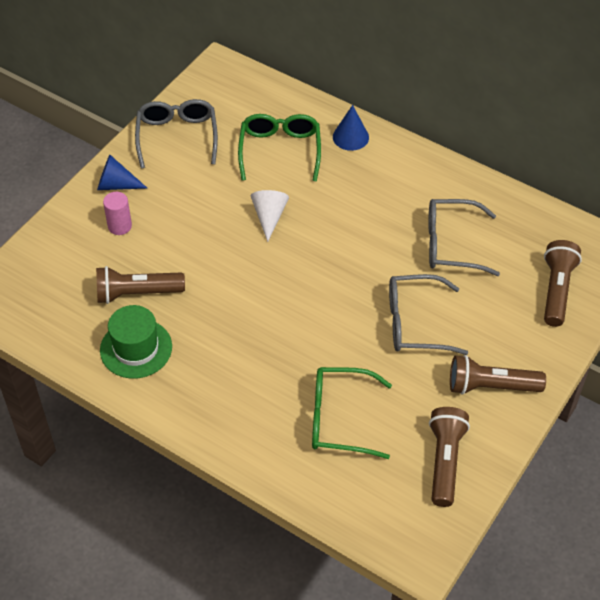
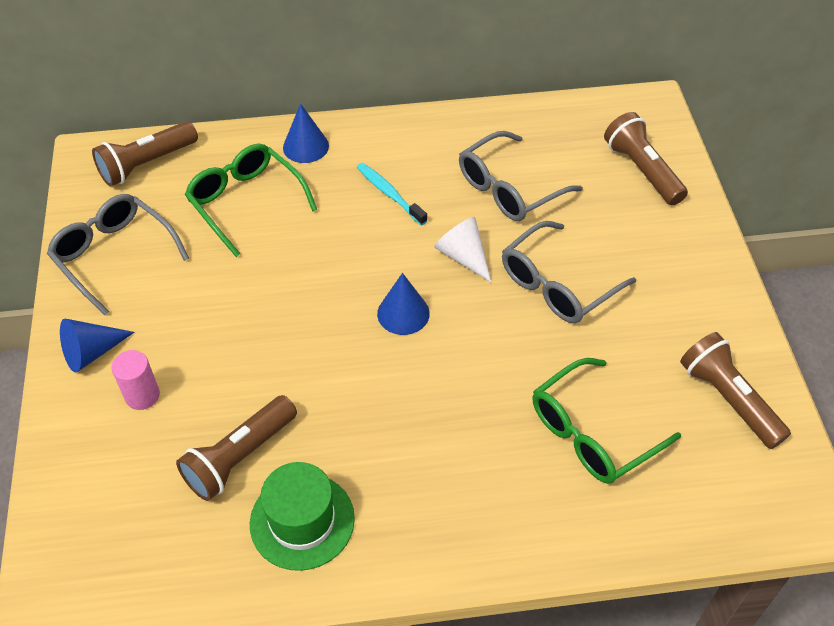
camera: 40 degrees left, 0 degrees up
(269, 217) = (304, 275): white cone -> white cone (463, 256)
(303, 277) = (403, 313): none -> blue cone
(371, 199) = (389, 194): none -> turquoise toothbrush
(490, 386) = (686, 297): brown flashlight -> brown flashlight (146, 164)

